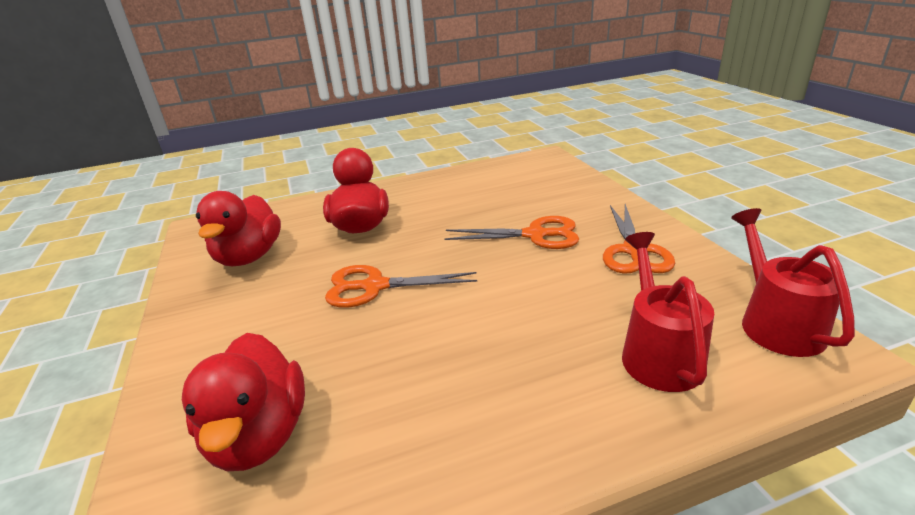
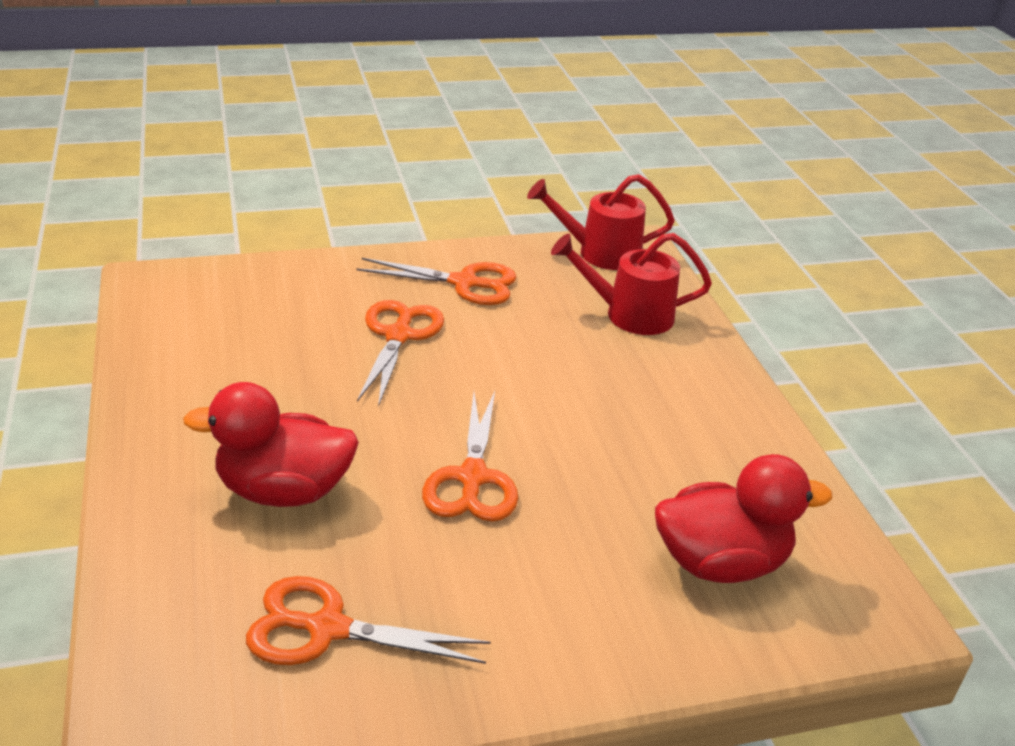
camera: 90 degrees left, 5 degrees up
(249, 257) = (327, 628): red duck -> orange scissors

